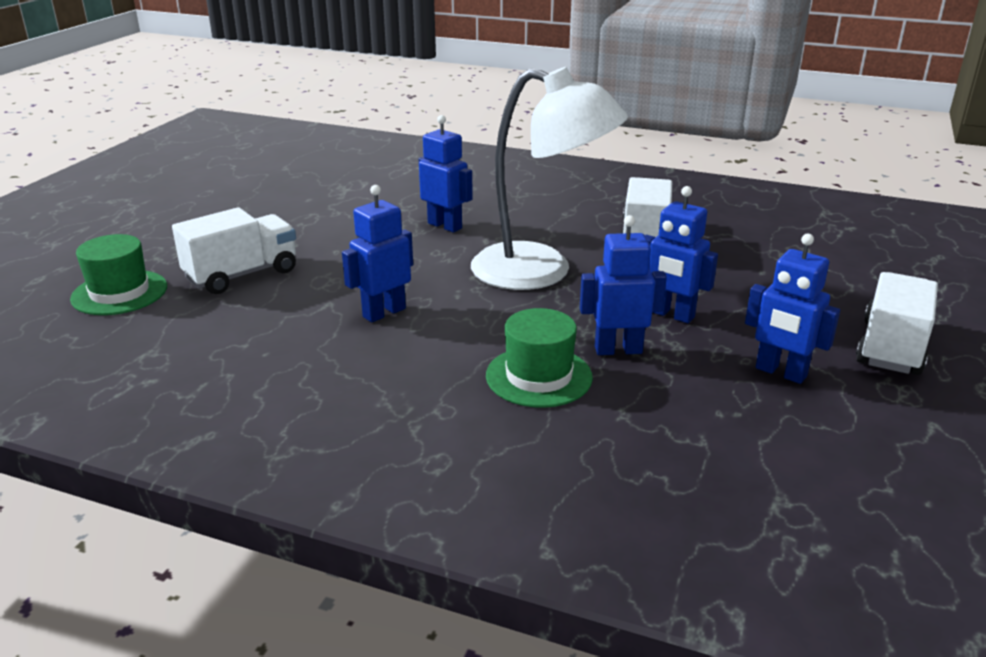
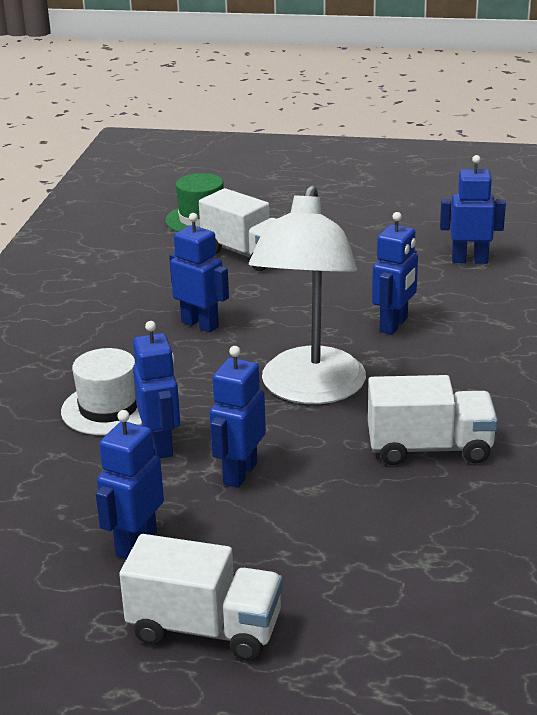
camera: 80 degrees right, 0 degrees up
(350, 184) = (469, 260): none -> blue robot
(539, 376) = (108, 408): green hat -> white hat

